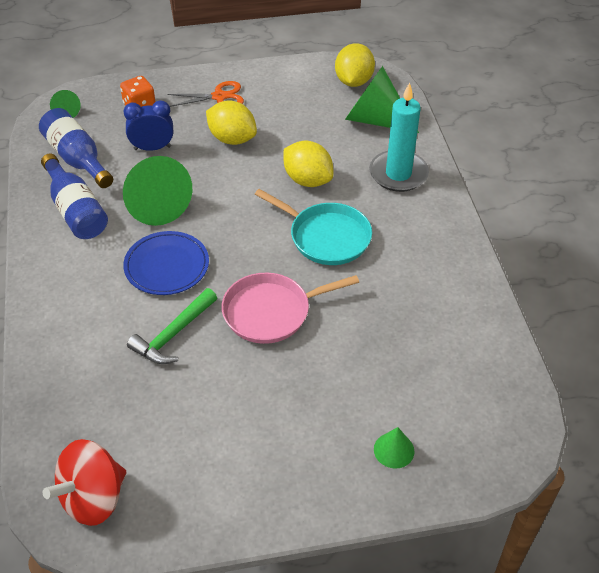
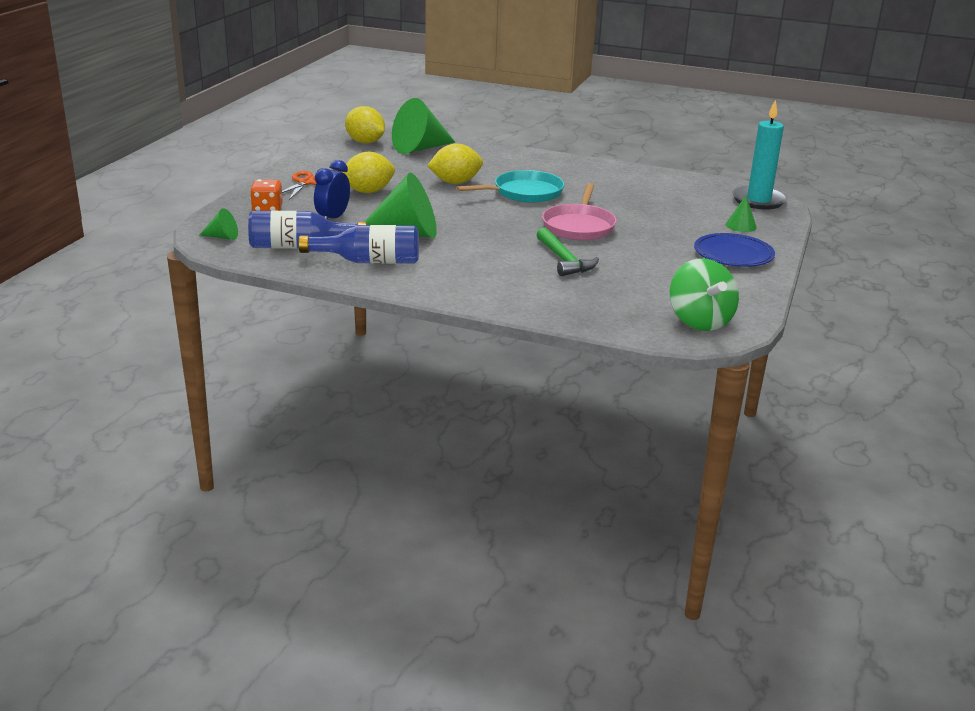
camera: 60 degrees left, 20 degrees down
(93, 498) = (699, 321): red spinning top -> green spinning top
(167, 266) = (486, 245): blue plate -> blue plate (733, 254)
(398, 174) = (489, 158): turquoise candle -> turquoise candle (758, 200)

